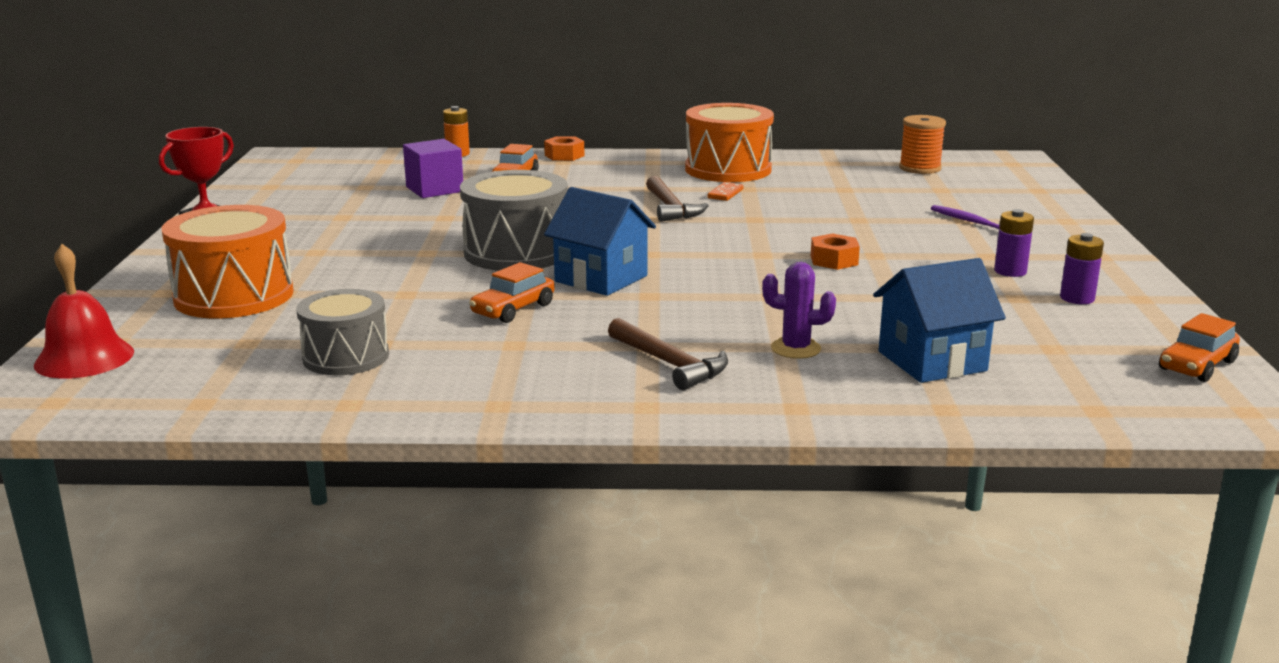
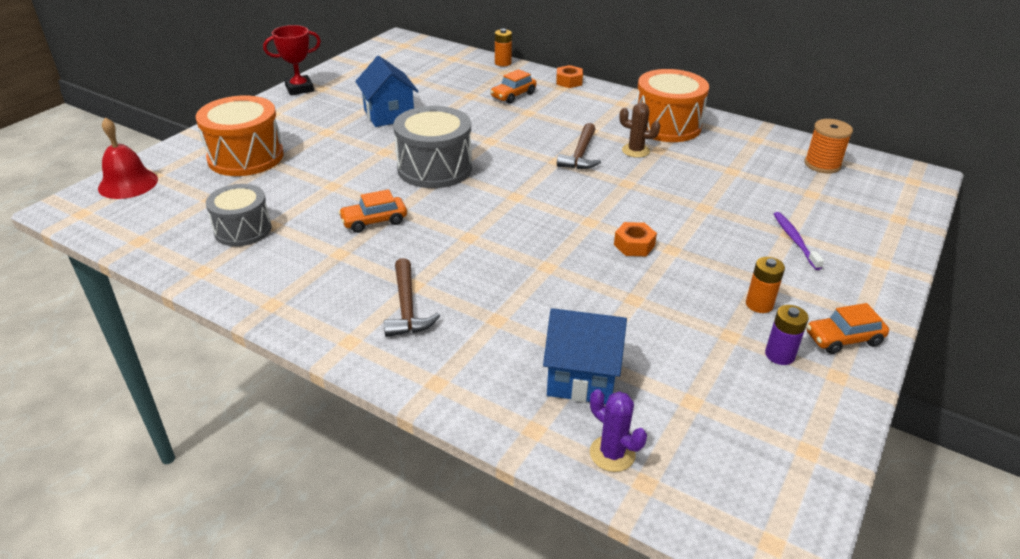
camera: 30 degrees right, 15 degrees up
(434, 189) = (452, 93): purple cube -> none
(601, 278) = (457, 210): blue house -> blue house (389, 115)
(725, 194) = (635, 151): orange domino -> brown cactus
(796, 348) = (502, 325): purple cactus -> purple cactus (612, 454)
(1010, 271) = (759, 304): purple battery -> orange battery
(1197, 365) = (791, 473): orange car -> orange car (843, 339)

